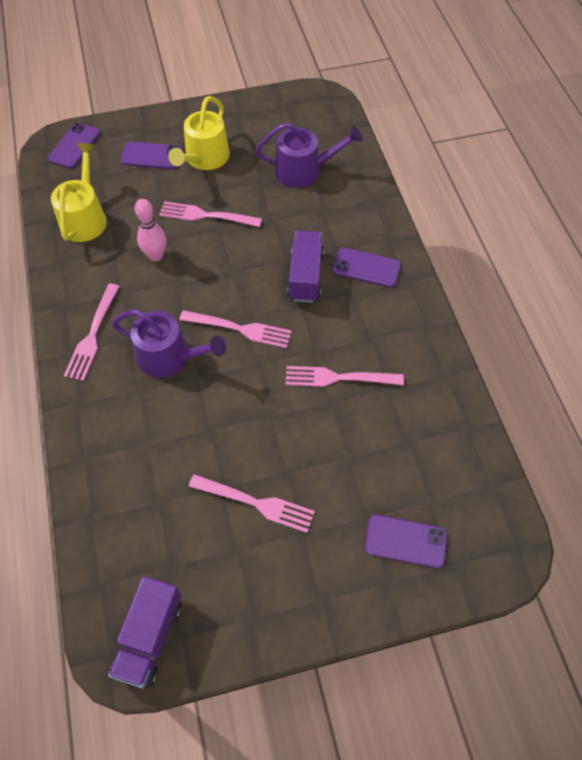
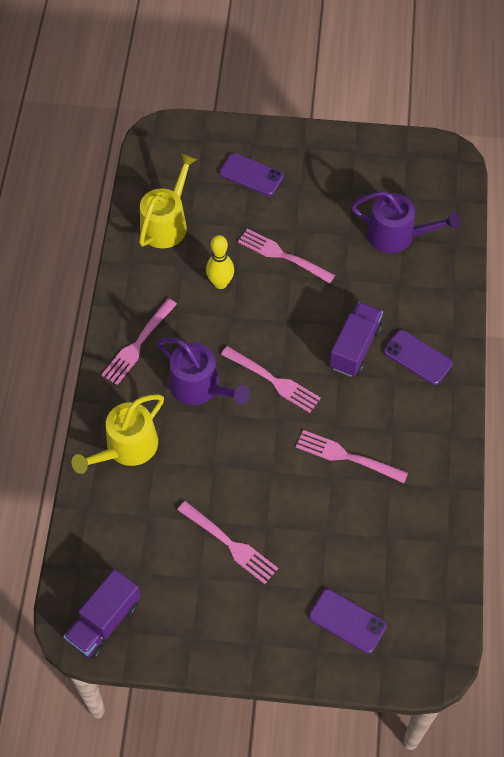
camera: 20 degrees right, 0 degrees up
(74, 146) = (180, 142): purple phone -> none
(156, 256) = (220, 283): pink bowling pin -> yellow bowling pin
(205, 158) = (302, 193): yellow watering can -> yellow watering can (127, 447)

